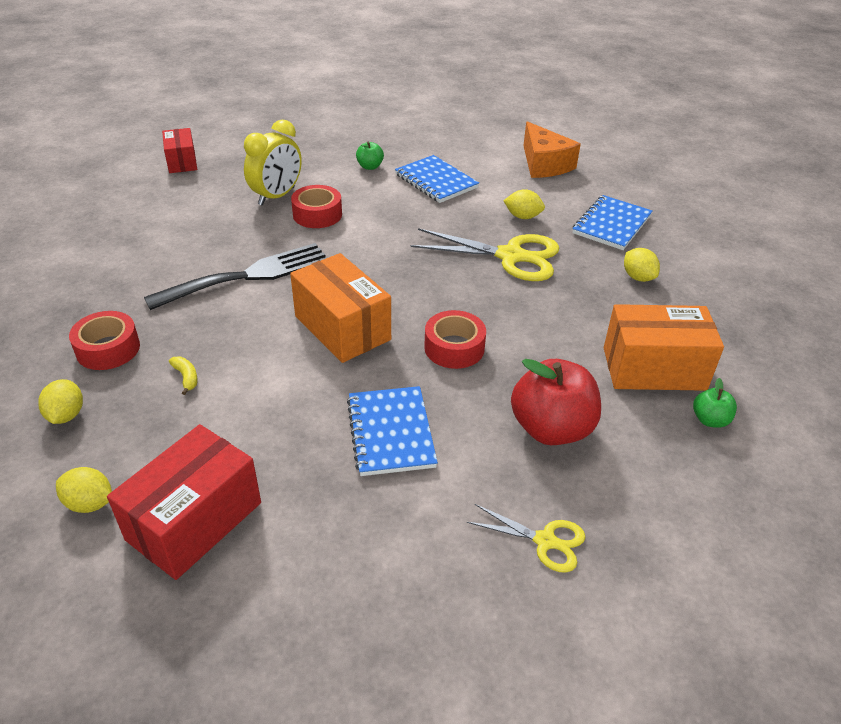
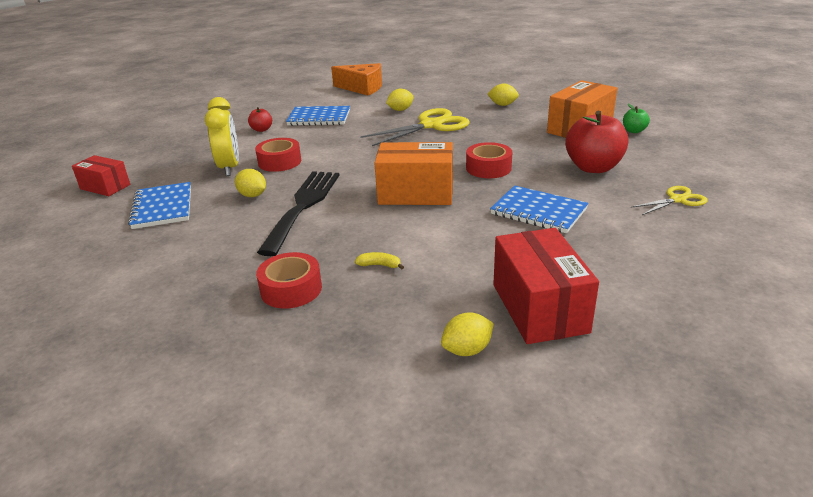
camera: 45 degrees left, 10 degrees down
(66, 415) = (345, 333): yellow lemon -> yellow lemon (252, 195)
(370, 167) = (261, 129): green apple -> red apple
(611, 225) = (448, 94): blue notebook -> blue notebook (162, 207)

